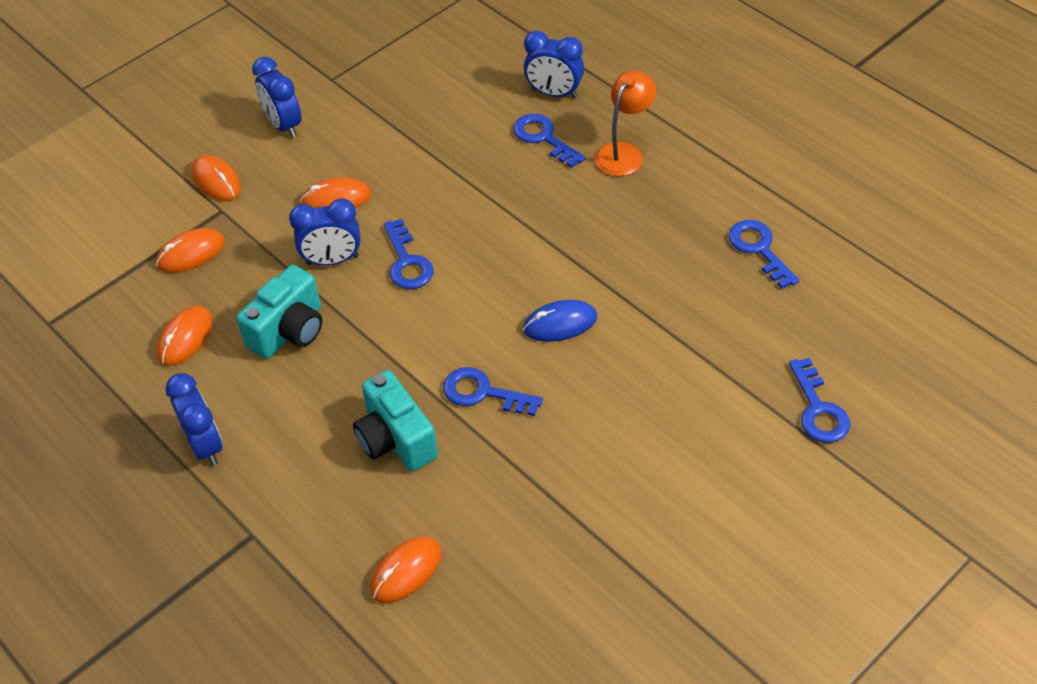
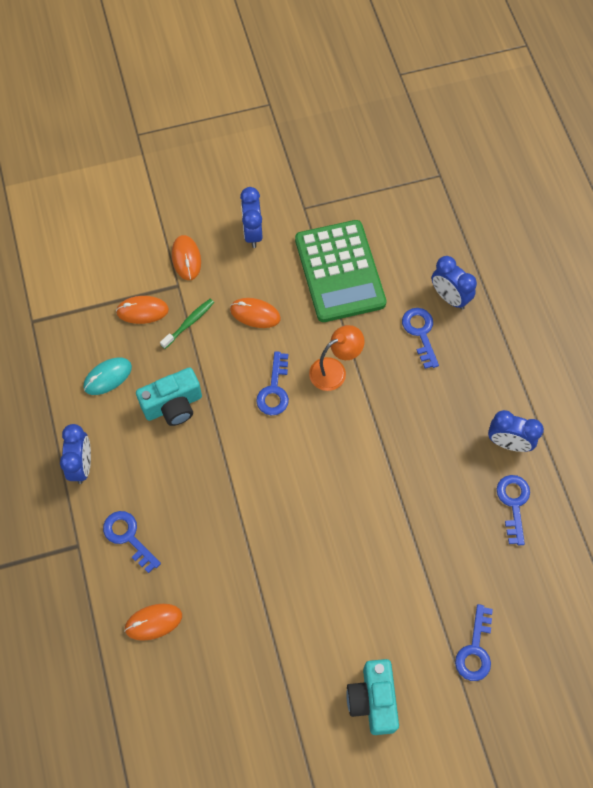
camera: 25 degrees right, 15 degrees up
(185, 338) = (108, 377): orange mouse -> turquoise mouse
(259, 241) = (189, 323): none -> green toothbrush
(332, 260) = (227, 363): blue clock -> blue clock (508, 443)
(396, 439) = (196, 524): turquoise camera -> turquoise camera (373, 700)
(412, 120) = (340, 271): none -> green calculator
(483, 393) = (268, 518): blue key -> blue key (128, 537)
(560, 324) = (346, 492): blue mouse -> none
(624, 153) = (468, 374): orange lamp -> orange lamp (334, 370)

